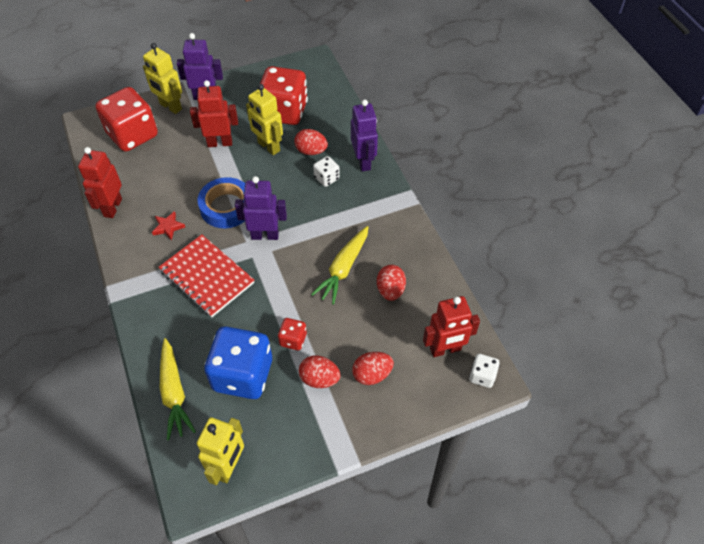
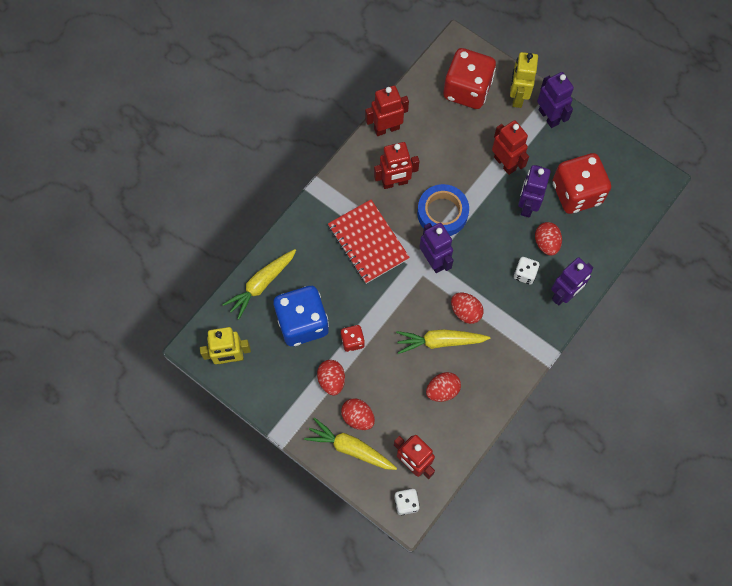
camera: 60 degrees right, 15 degrees up
(168, 227) = (395, 182): red star -> red robot
(207, 277) = (368, 242): red notebook -> red notebook turned 45 degrees counterclockwise
(268, 147) = (527, 205): yellow robot -> purple robot
(329, 236) = (465, 312): none -> red egg
(399, 397) = (350, 448): none -> yellow carrot

